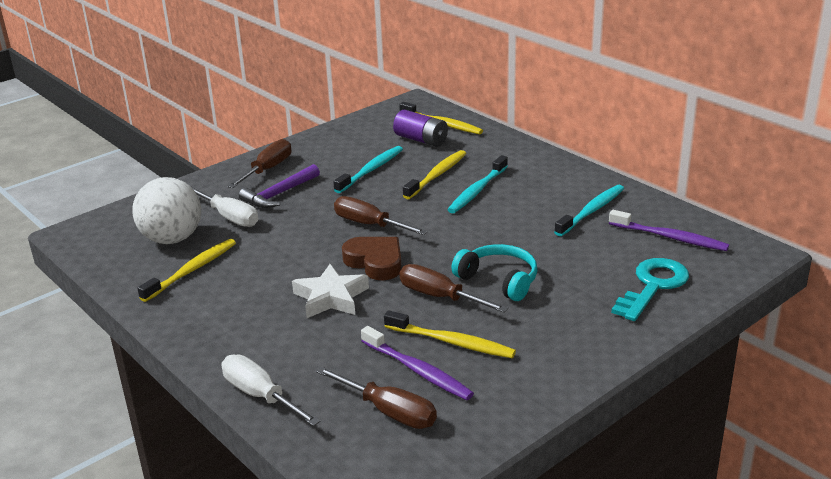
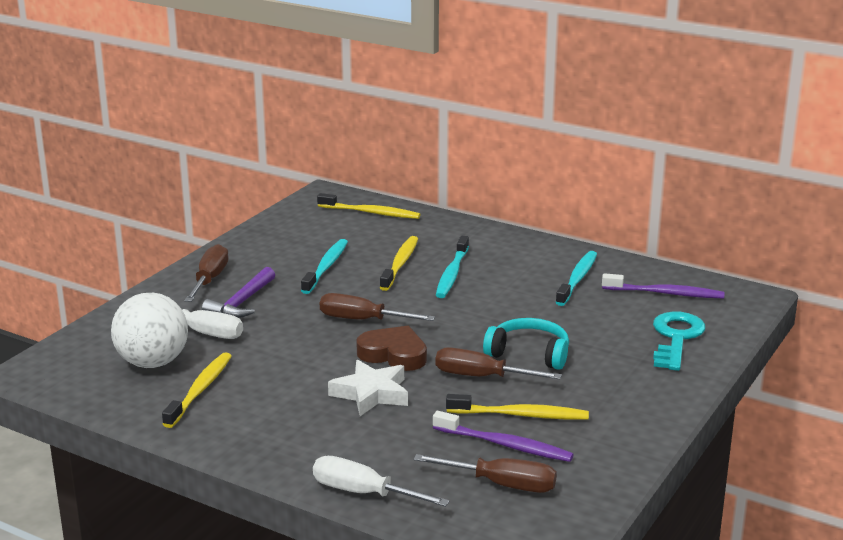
camera: 20 degrees left, 5 degrees down
(421, 140) = (359, 231): purple battery -> none

